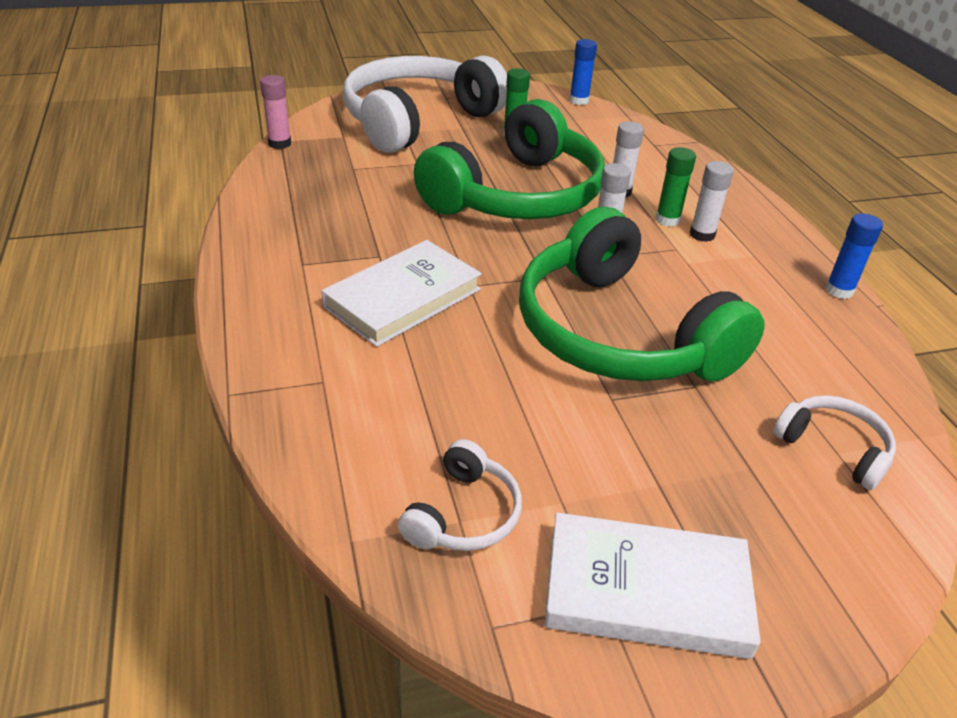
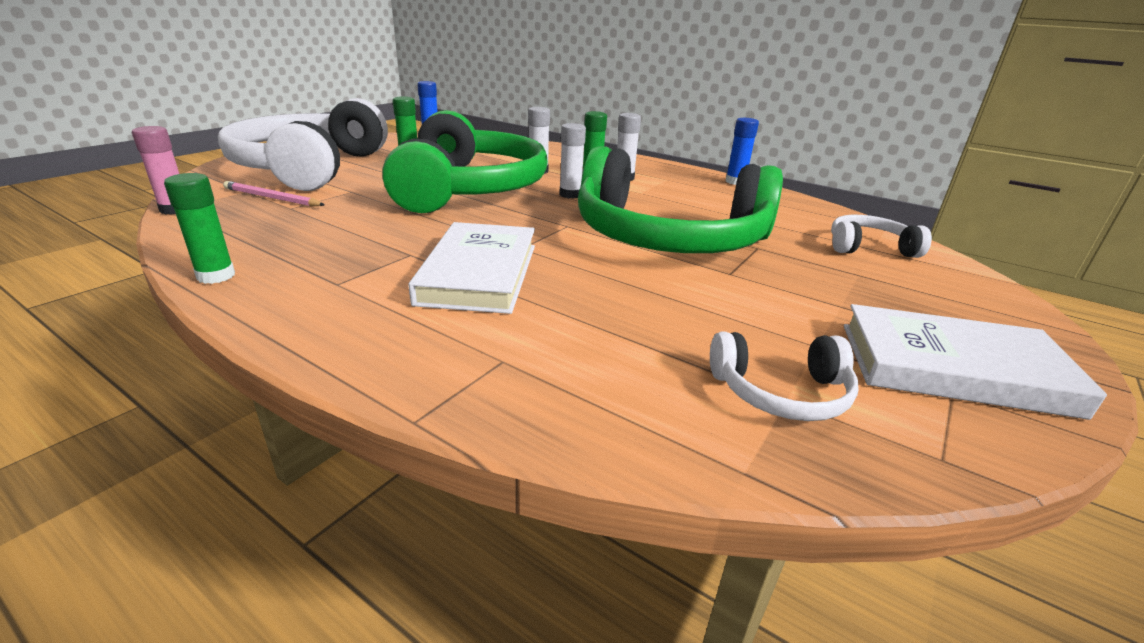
camera: 40 degrees left, 10 degrees down
(243, 224) = (216, 276): none -> green glue stick
(352, 152) = (272, 198): none -> pink pencil
(463, 514) = (781, 392): white headphones -> white headphones turned 105 degrees clockwise
(646, 591) = (953, 368): white book -> white book turned 45 degrees clockwise

